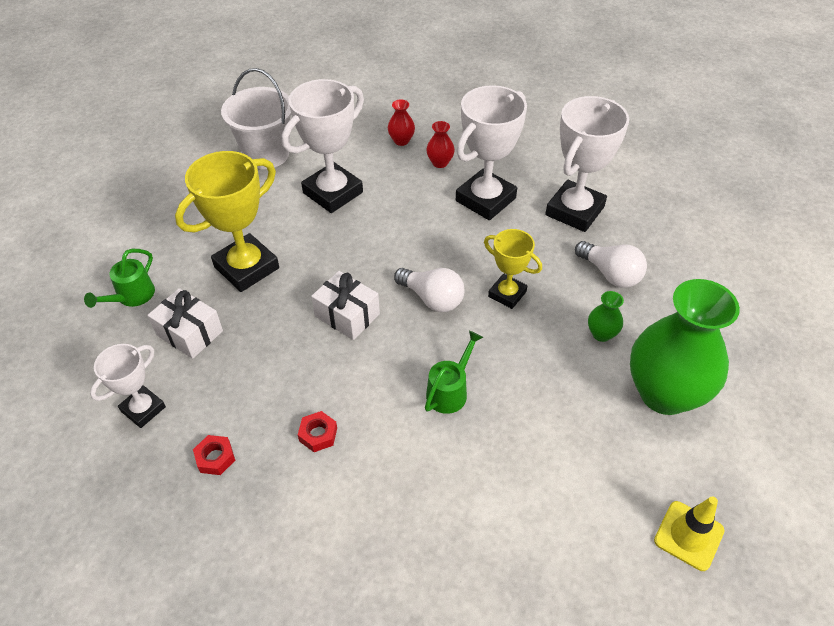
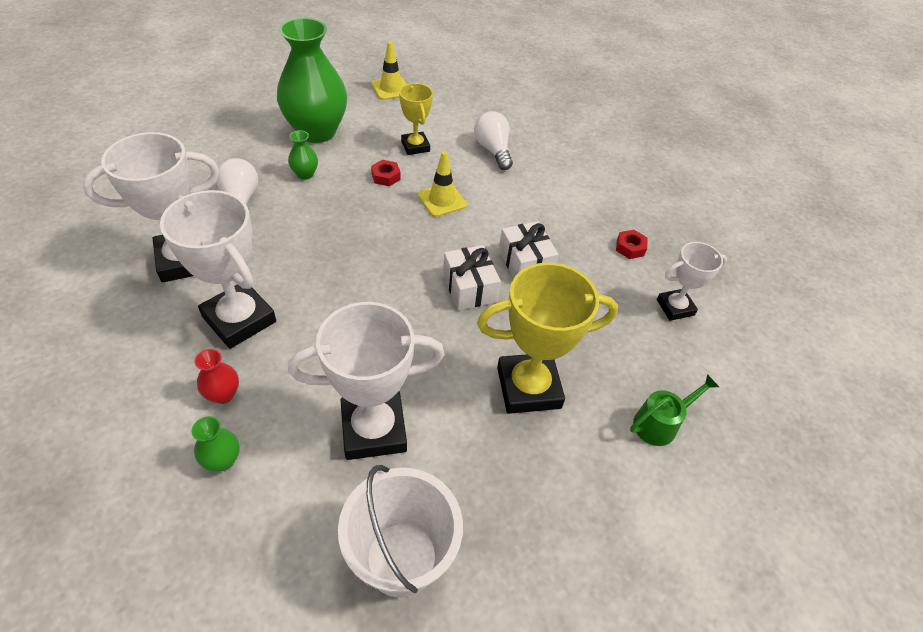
camera: 150 degrees left, 0 degrees up
(190, 333) = (614, 350): white gift -> white gift (525, 263)
(318, 434) = (551, 224): red nut -> red nut (385, 176)
(401, 141) = (222, 460): red vase -> green vase
(432, 298) = (390, 261): white light bulb -> white light bulb (493, 150)
(450, 390) = (442, 200): green watering can -> yellow traffic cone
(485, 199) = (239, 319): white trophy -> white trophy turned 60 degrees clockwise
(507, 294) = (331, 232): yellow trophy -> yellow trophy (415, 146)

